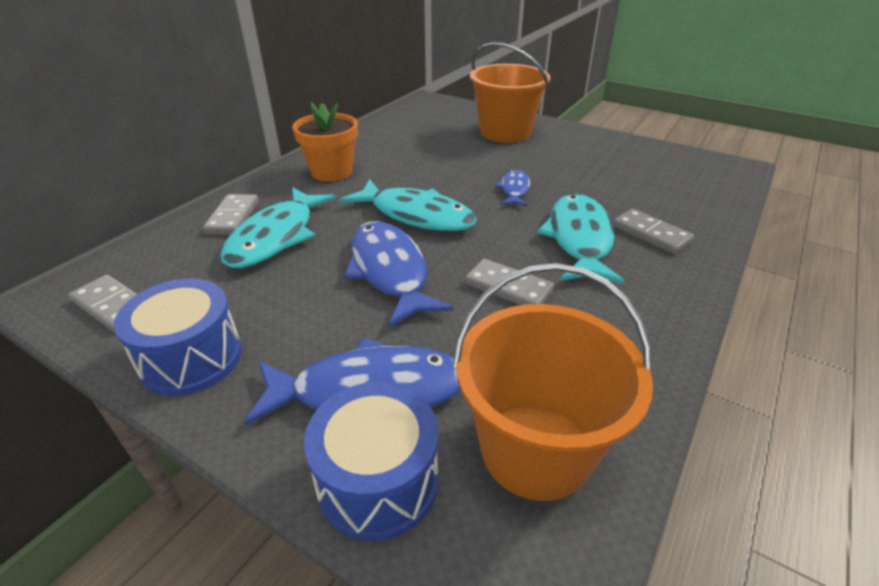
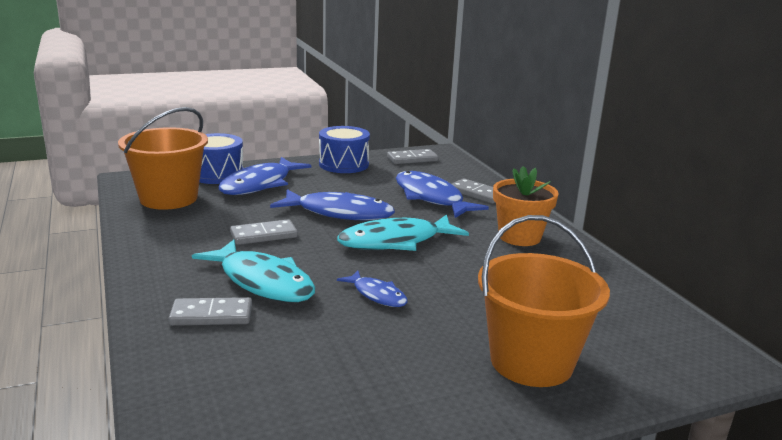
camera: 125 degrees right, 15 degrees down
(276, 237) = (431, 198): turquoise fish -> blue fish

